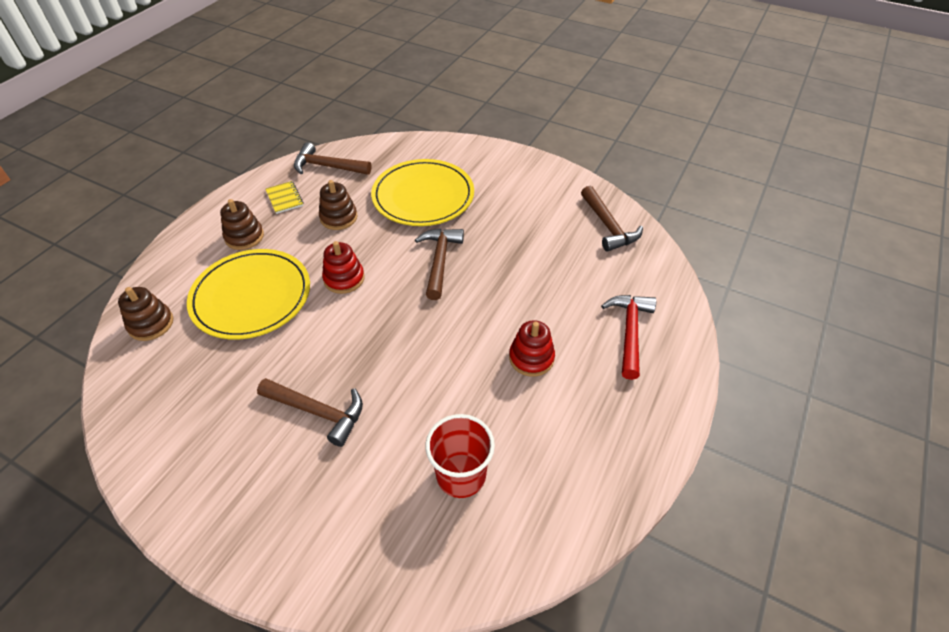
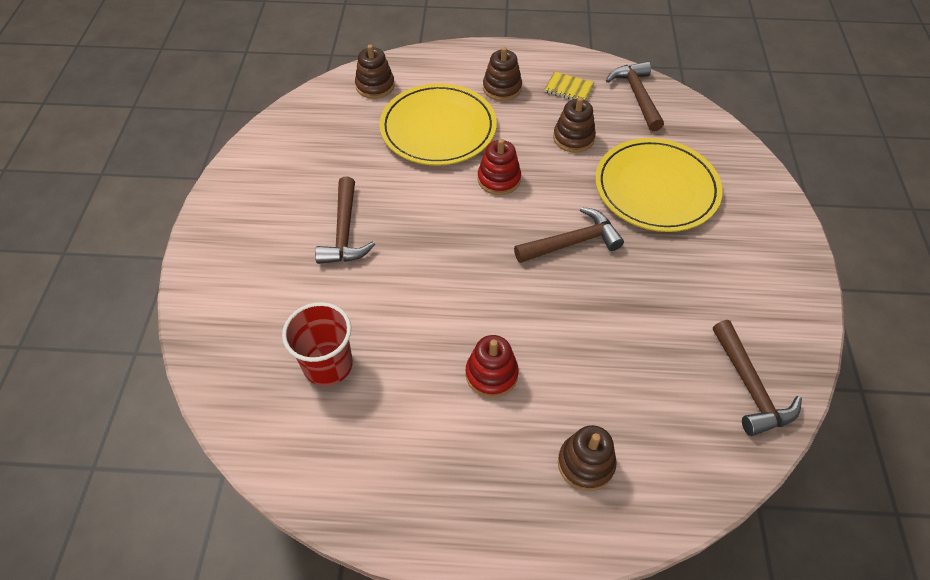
camera: 65 degrees right, 5 degrees up
(284, 198) = (569, 89): yellow notebook -> yellow notebook turned 75 degrees clockwise
(608, 226) = (750, 387): brown hammer -> brown hammer turned 60 degrees counterclockwise
(629, 332) = (585, 464): red hammer -> brown stacking toy

